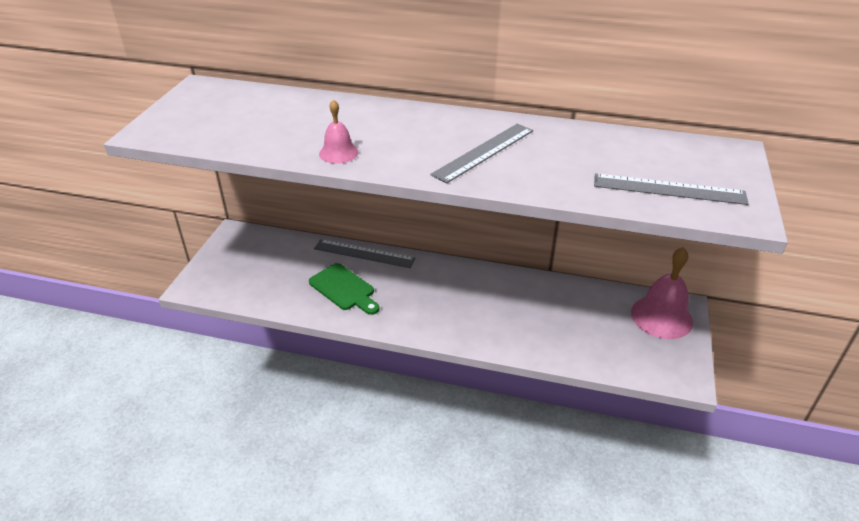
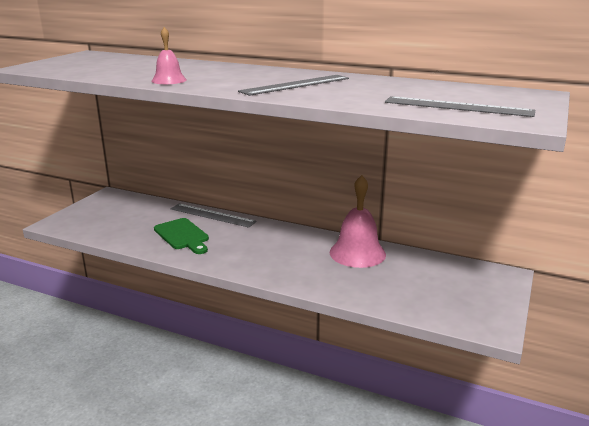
camera: 10 degrees right, 15 degrees down
(661, 317) = (480, 280): pink bell -> pink bell (357, 253)

